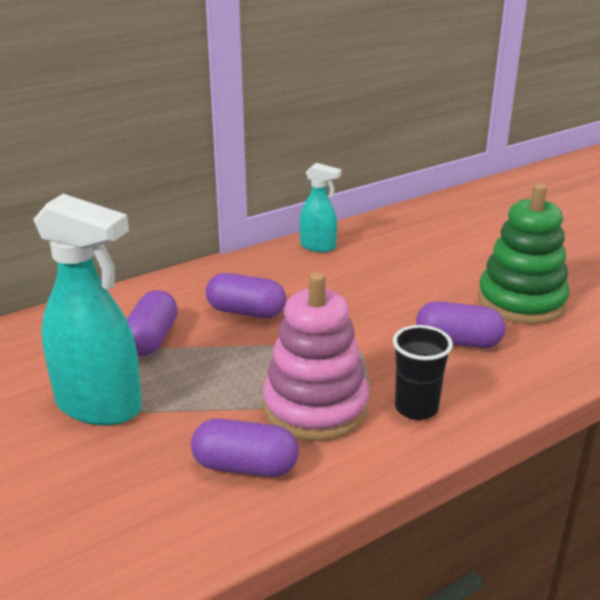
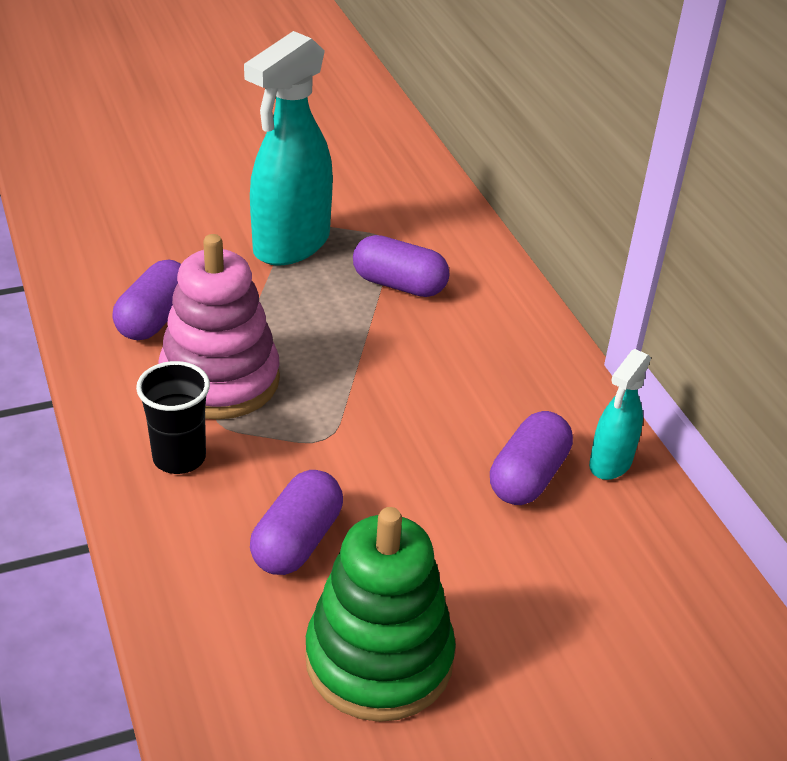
camera: 100 degrees right, 10 degrees up
(246, 312) = (437, 361): purple capsule -> purple capsule (528, 477)

